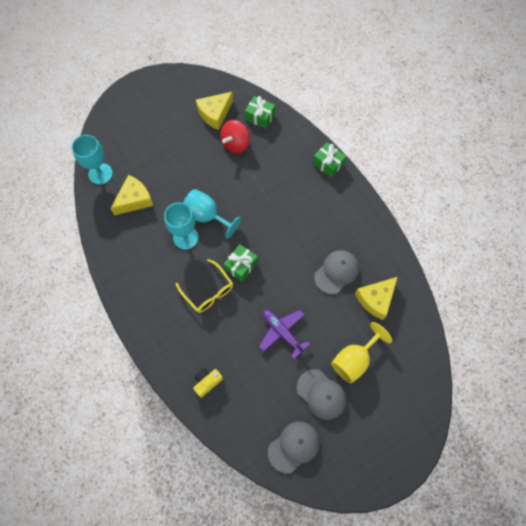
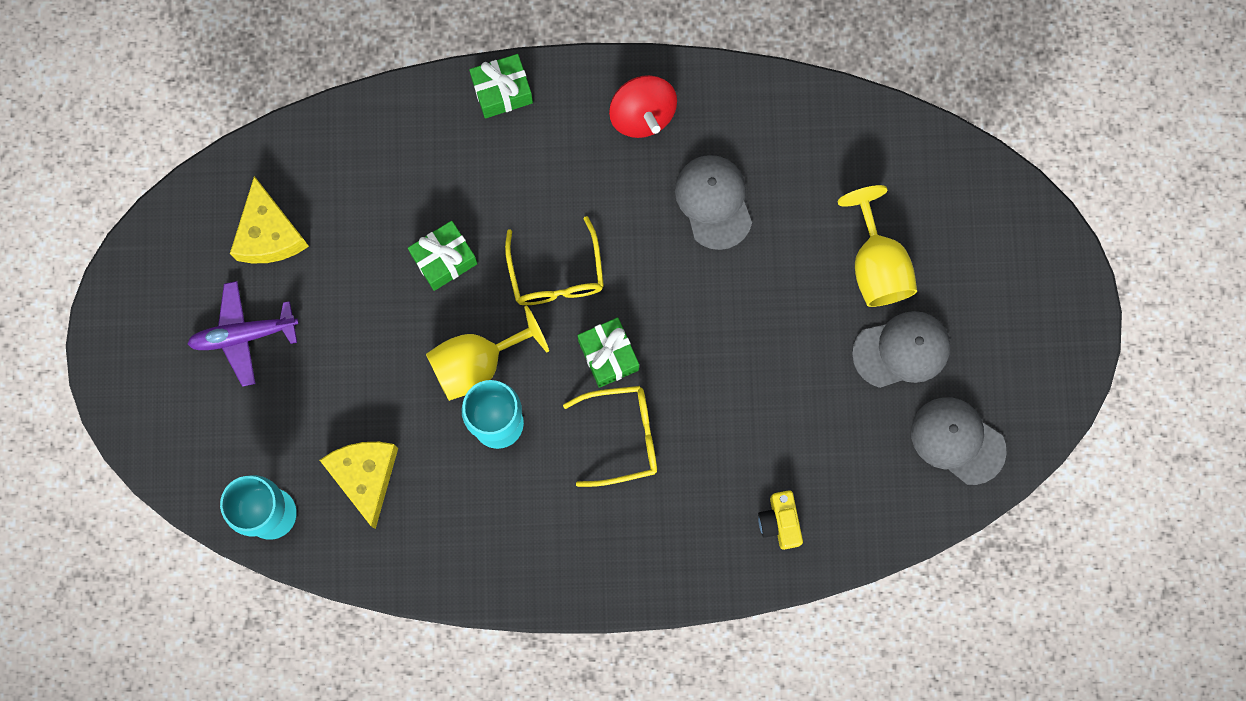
camera: 60 degrees left, 10 degrees up
(206, 216) = (477, 363): turquoise goblet -> yellow goblet
(235, 144) = (359, 231): red spinning top -> red spinning top (642, 115)
(260, 117) = (328, 155): green gift -> green gift (444, 259)
(264, 226) = (556, 274): none -> yellow glasses
(282, 332) = (765, 353): purple plane -> purple plane (243, 335)
(294, 446) = (957, 440): grey cap -> grey cap turned 45 degrees counterclockwise
(376, 299) = (798, 167): yellow cheese -> none

